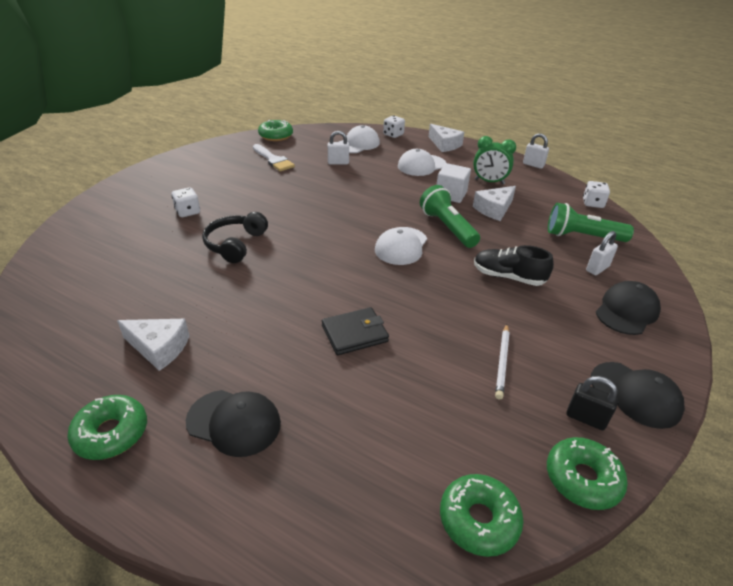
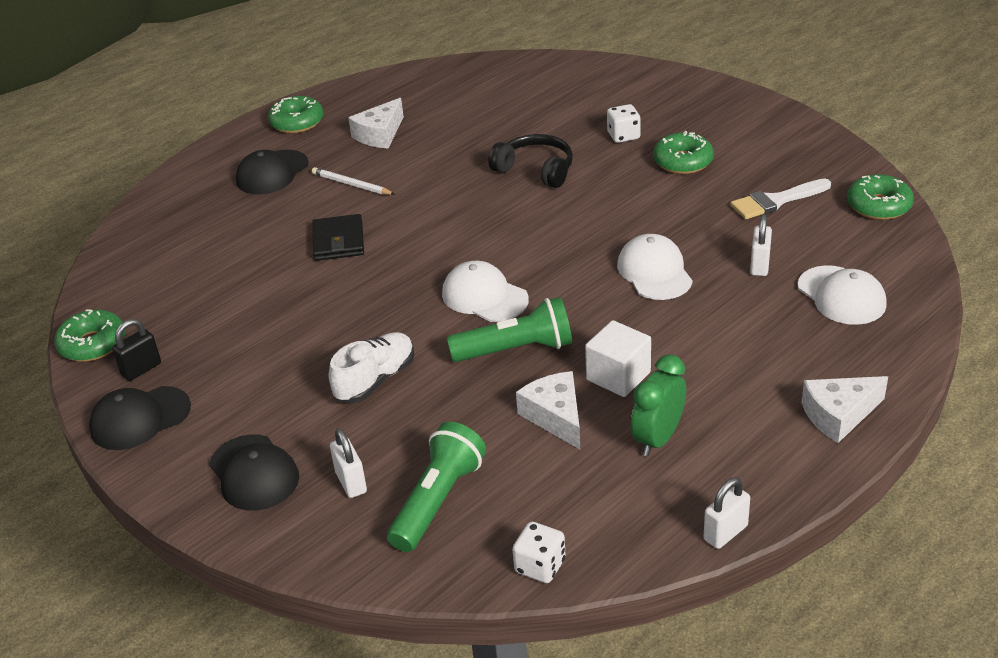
camera: 110 degrees right, 0 degrees up
(393, 134) = (892, 348): white dice -> none
(421, 165) = (739, 362): white cap -> white cap (654, 272)
(478, 520) = (107, 278): green donut -> green donut (683, 162)
(502, 362) = (241, 333): white pencil -> white pencil (352, 184)
(508, 277) = (375, 380): black shoe -> white shoe

